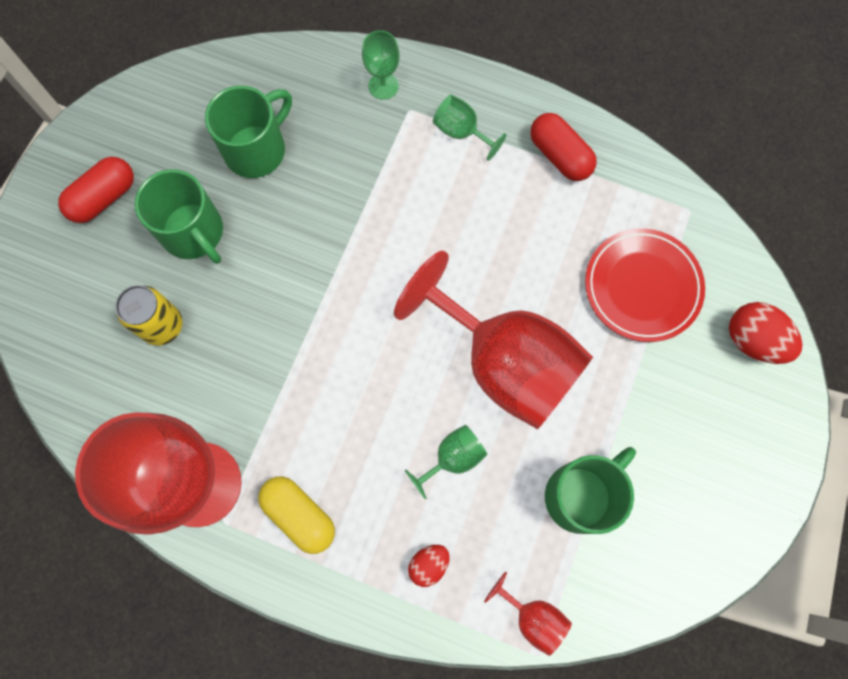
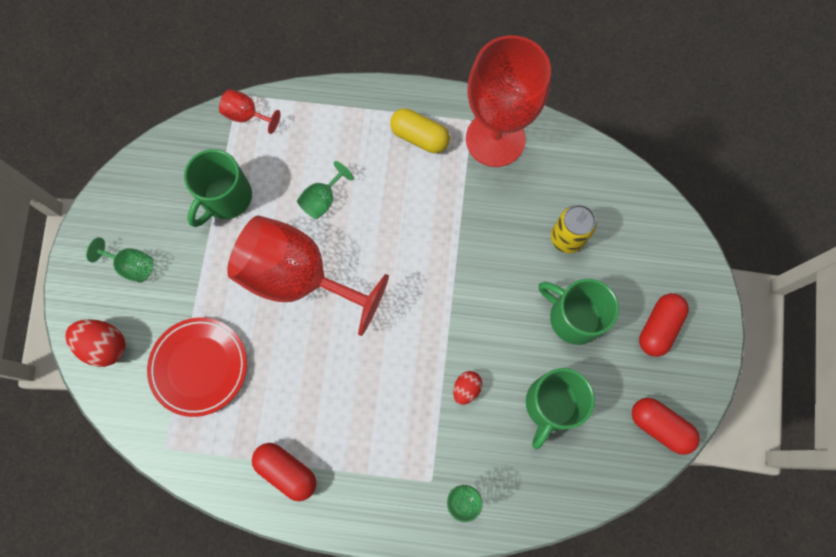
camera: 165 degrees right, 0 degrees up
(152, 102) = (659, 426): none -> red capsule
(429, 564) = (323, 129): red egg -> red egg (466, 388)
(461, 132) = (379, 471): green goblet -> green goblet (132, 266)

